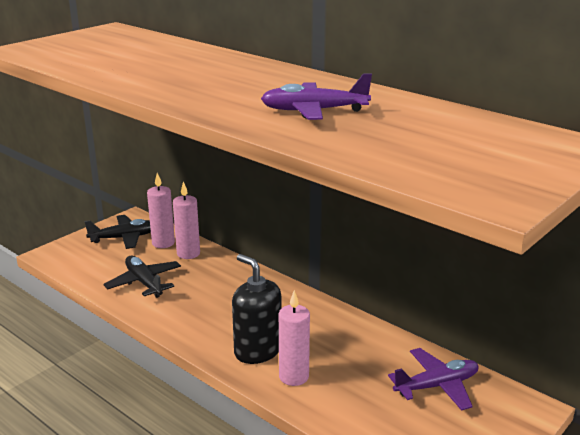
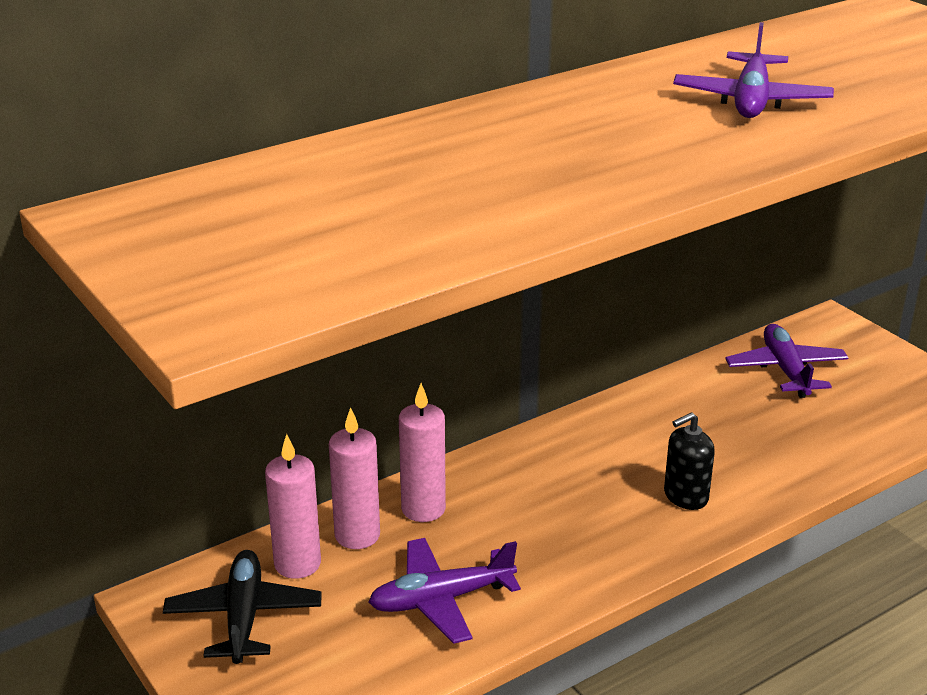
camera: 75 degrees left, 5 degrees up
(144, 282) = (441, 600): black plane -> purple plane
(257, 351) = (685, 496): black soap dispenser -> black soap dispenser, size x0.64
(294, 376) = (752, 473): pink candle -> pink candle (423, 509)

